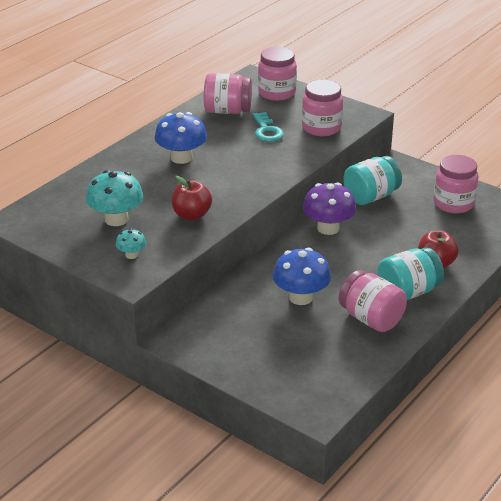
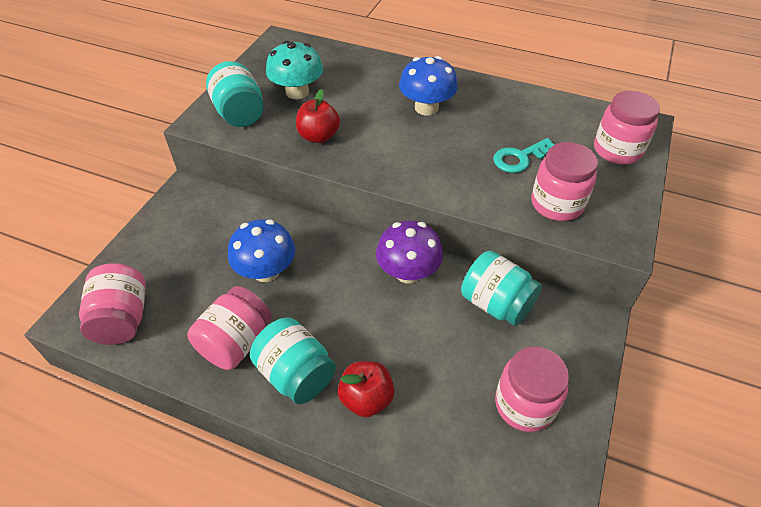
camera: 75 degrees right, 15 degrees up
(131, 255) = (239, 113): turquoise mushroom -> turquoise jar
(227, 111) = (545, 120): pink jar -> pink jar (122, 319)

